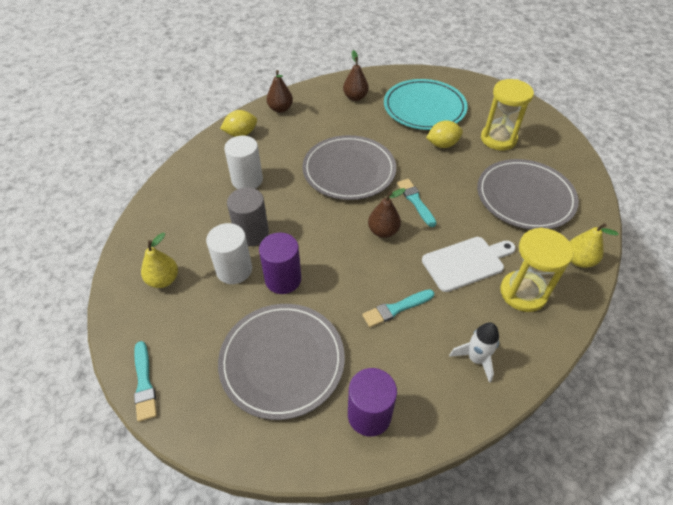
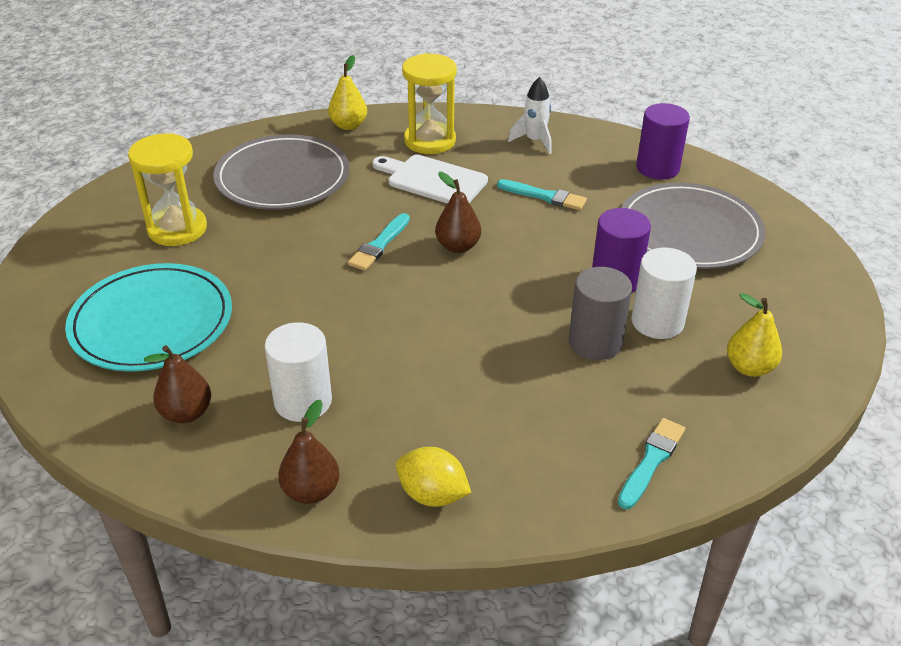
camera: 130 degrees left, 10 degrees down
(144, 383) = (836, 295): turquoise brush -> turquoise brush (651, 461)
(247, 180) = (520, 410): white cylinder -> white cylinder (303, 401)
(349, 170) = (384, 323): grey plate -> none
(442, 144) = (237, 268): yellow lemon -> none

